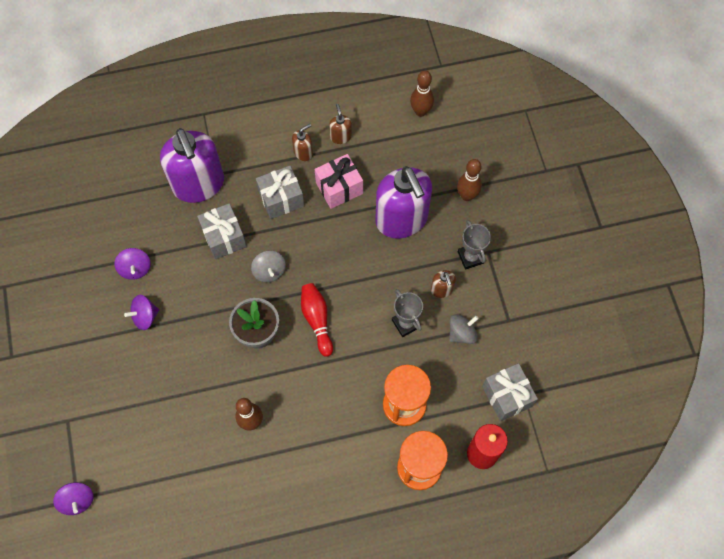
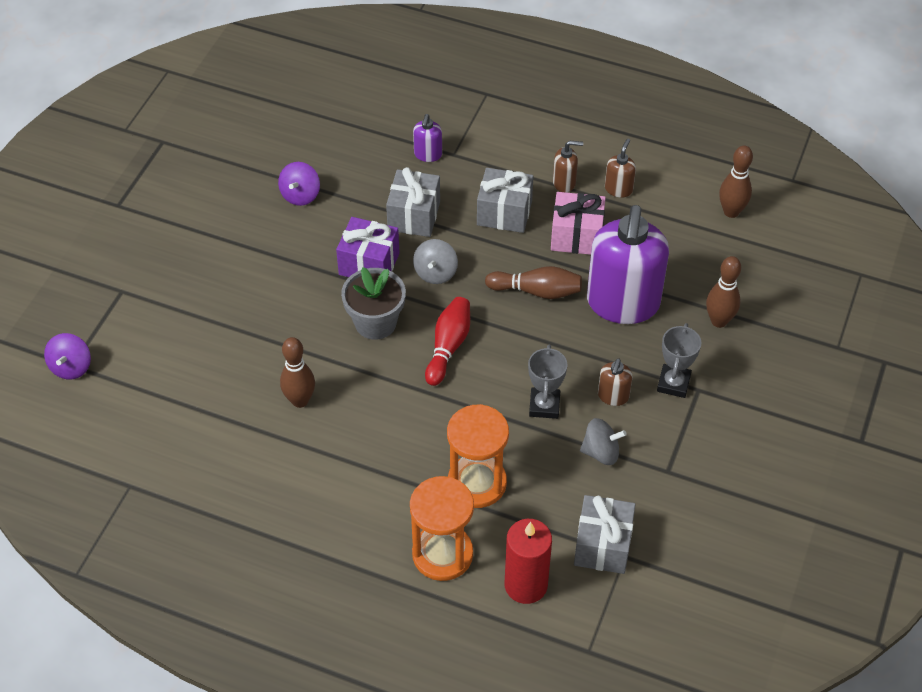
camera: 35 degrees right, 15 degrees down
(145, 317) = (274, 243): purple spinning top -> none
(199, 185) = (428, 154): purple soap dispenser -> purple soap dispenser, size x0.42
(221, 292) = (369, 264): none -> purple gift
(343, 244) = (537, 291): none -> brown bowling pin

